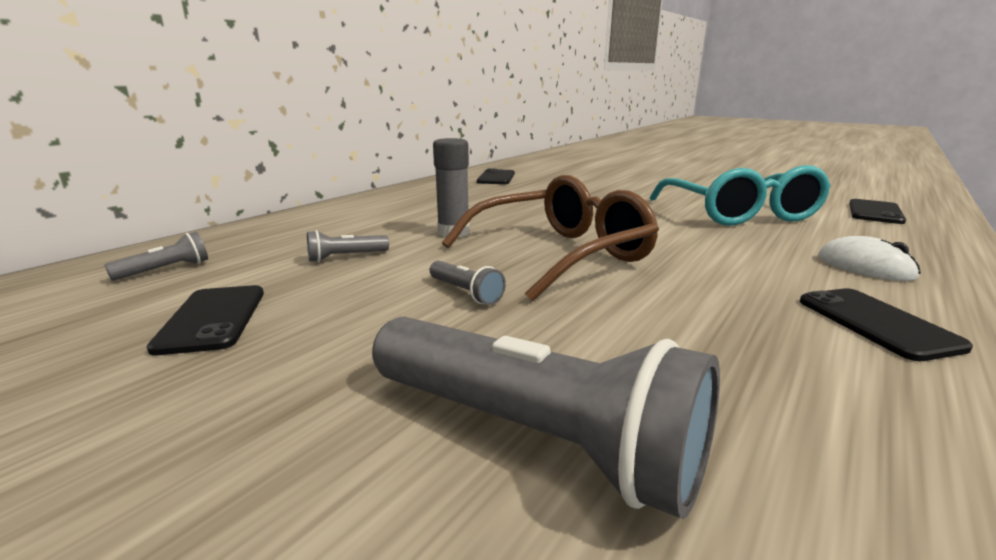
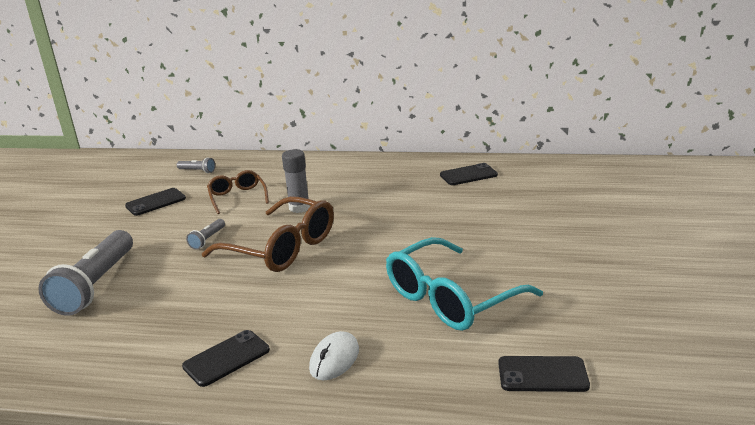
camera: 65 degrees right, 5 degrees up
(346, 257) = (237, 197): grey flashlight -> brown glasses

